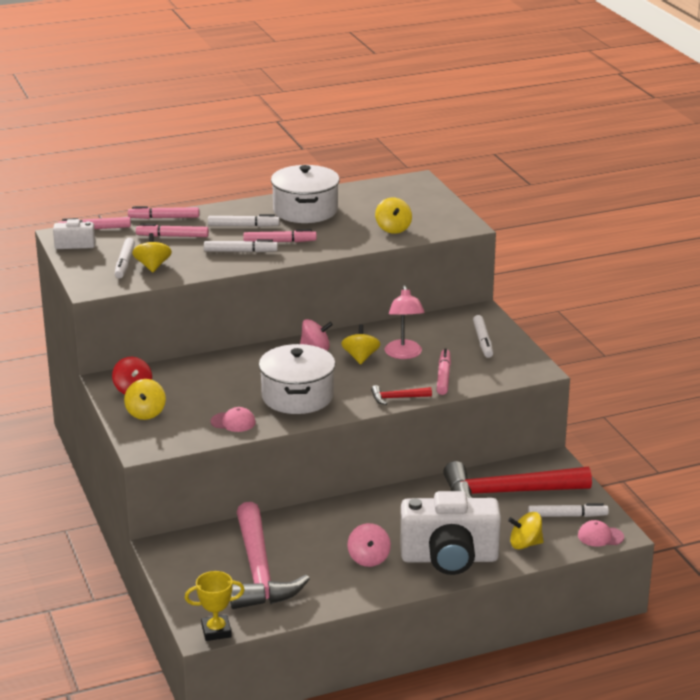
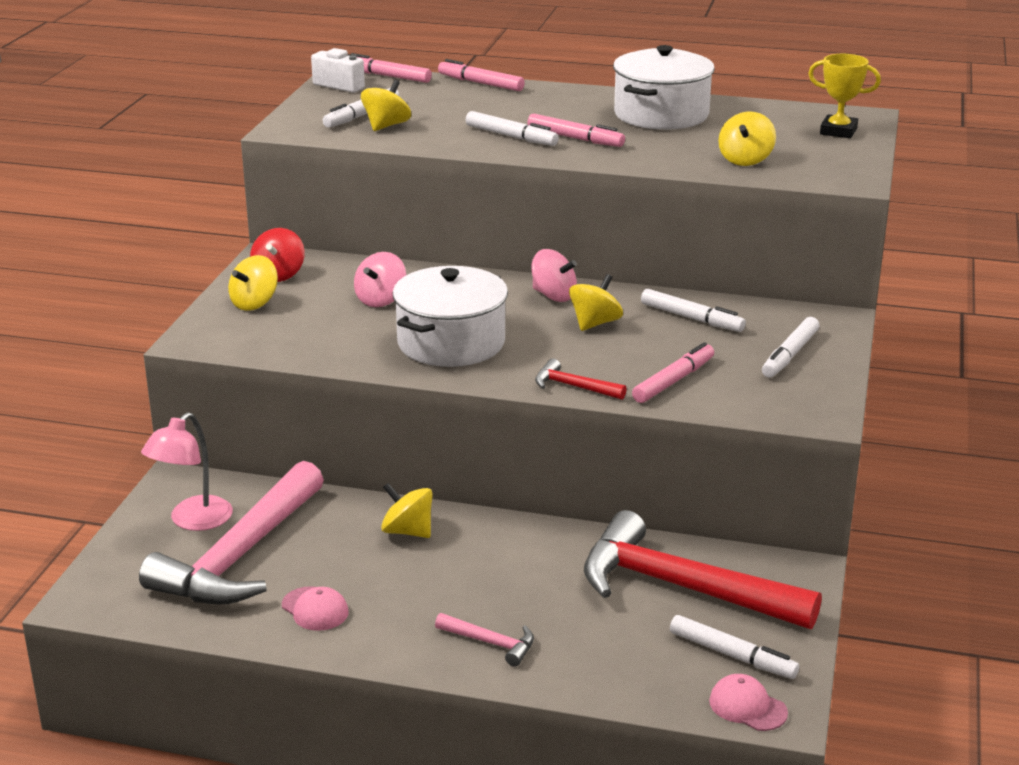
camera: 35 degrees right, 0 degrees up
(172, 236) = (459, 103): pink marker -> none
(216, 631) = (96, 607): yellow trophy -> yellow trophy (838, 131)
(233, 422) = (333, 346): pink cap -> pink cap (315, 609)
(243, 226) = (558, 112): white marker -> white marker (692, 318)
(368, 558) = (388, 597): pink spinning top -> pink spinning top (381, 300)
(404, 354) = (657, 337): pink lamp -> pink lamp (192, 521)
(449, 558) = (491, 643): white camera -> pink hammer
(525, 544) = (621, 669): yellow spinning top -> yellow spinning top (408, 531)

